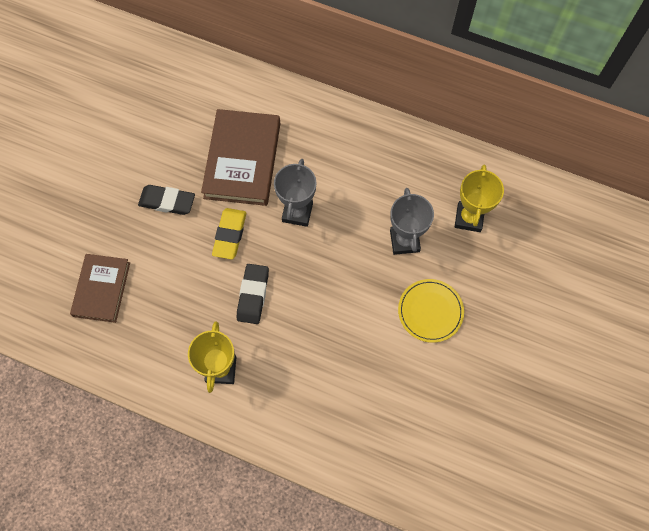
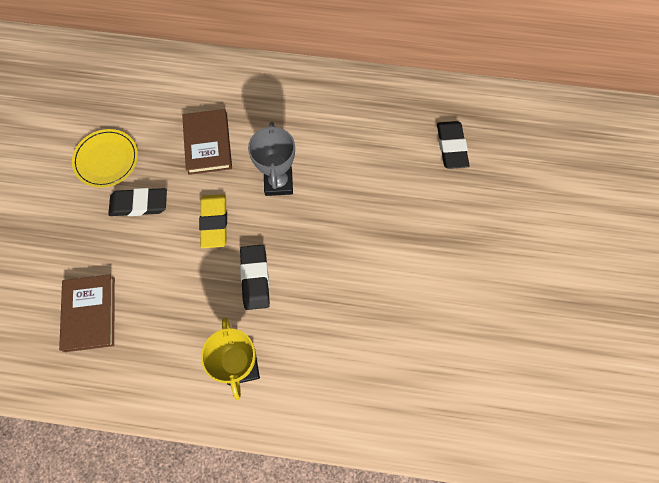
camera: 15 degrees left, 0 degrees up
(242, 160) = (208, 144): brown book -> brown book, size x0.64
(404, 241) = (394, 184): grey trophy -> none
(430, 311) = (441, 248): yellow plate -> yellow plate (106, 159)
(469, 218) = (451, 147): yellow trophy -> black eraser

